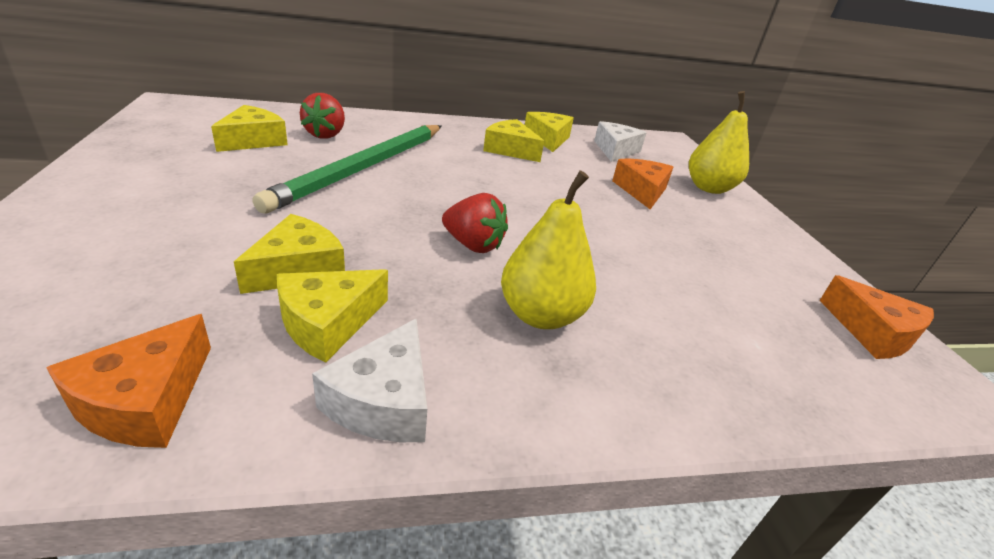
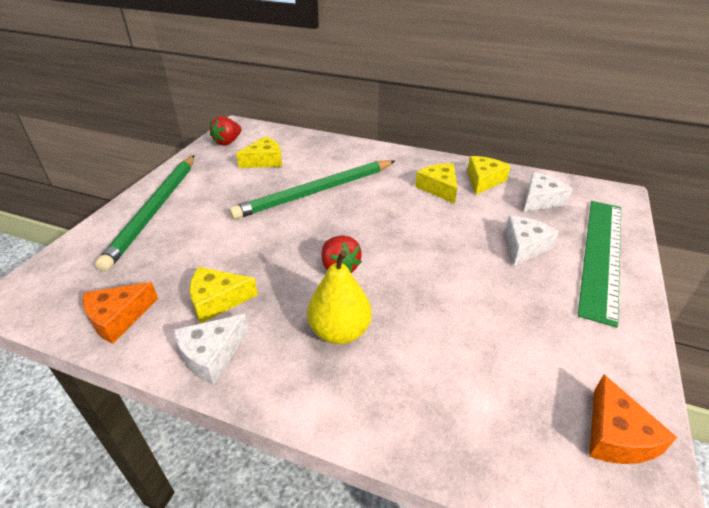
camera: 35 degrees right, 5 degrees up
(96, 222) = (155, 210): none -> green pencil
(298, 269) = (226, 261): yellow cheese -> none
(326, 135) = (311, 160): red strawberry -> red strawberry (228, 142)
(642, 191) = (524, 246): orange cheese -> white cheese
(709, 188) = (602, 255): yellow pear -> green ruler

